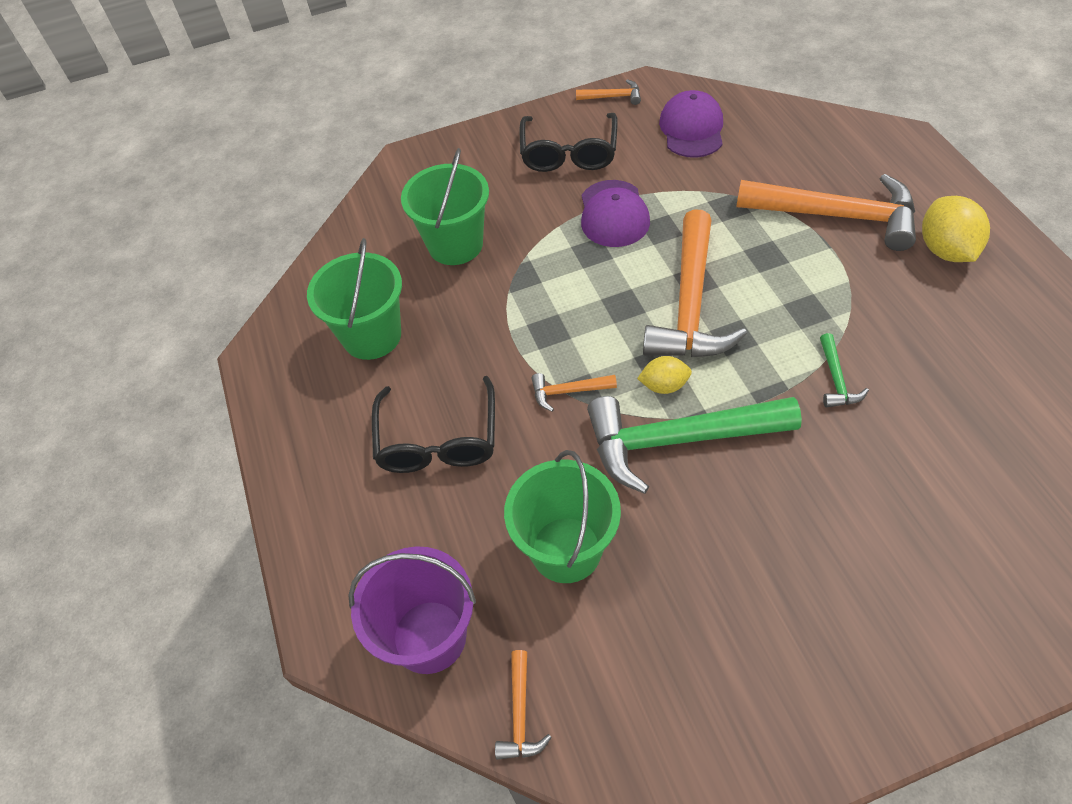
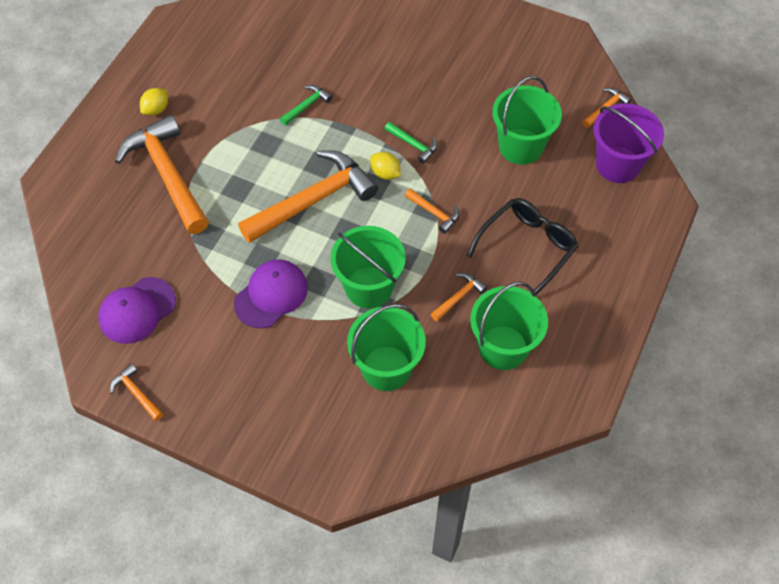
camera: 140 degrees left, 5 degrees up
(456, 341) = (458, 297): none -> orange hammer
(544, 283) = (368, 287): none -> green bucket
(569, 153) = (231, 372): black glasses -> none
(678, 440) = (413, 144): green hammer -> green hammer, size x0.43
(945, 250) = (156, 109): yellow lemon -> yellow lemon, size x0.59

